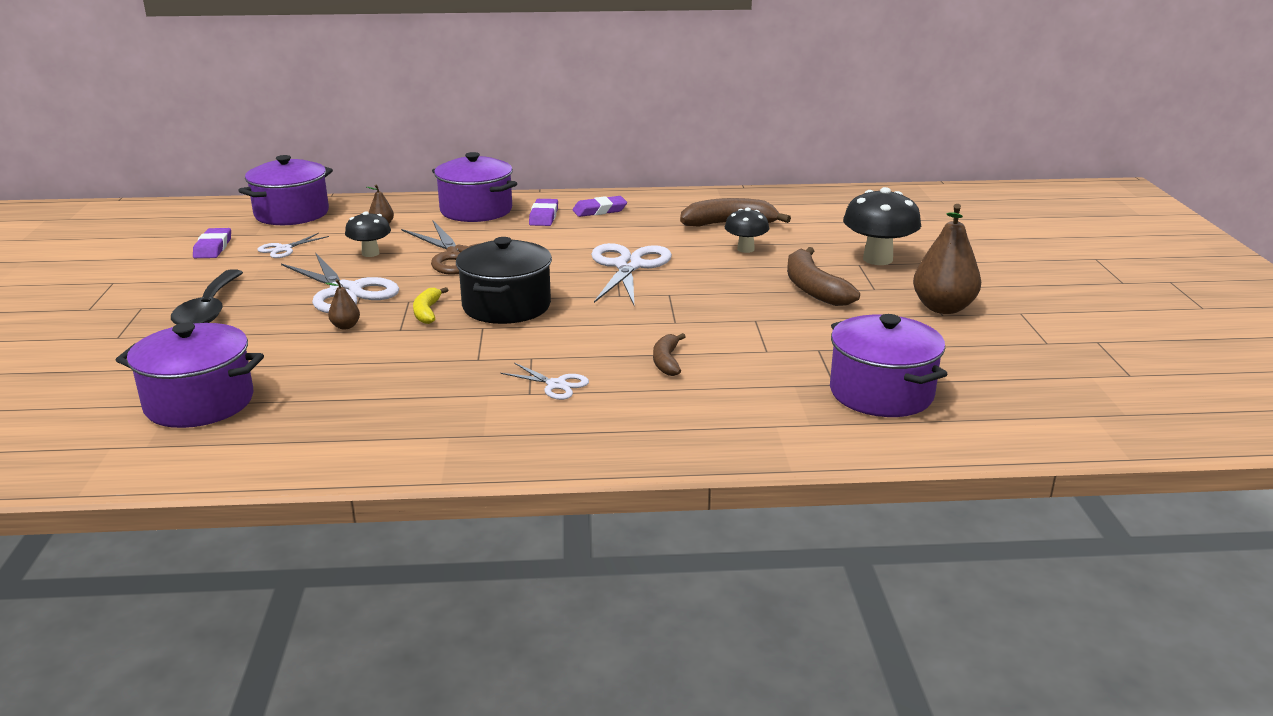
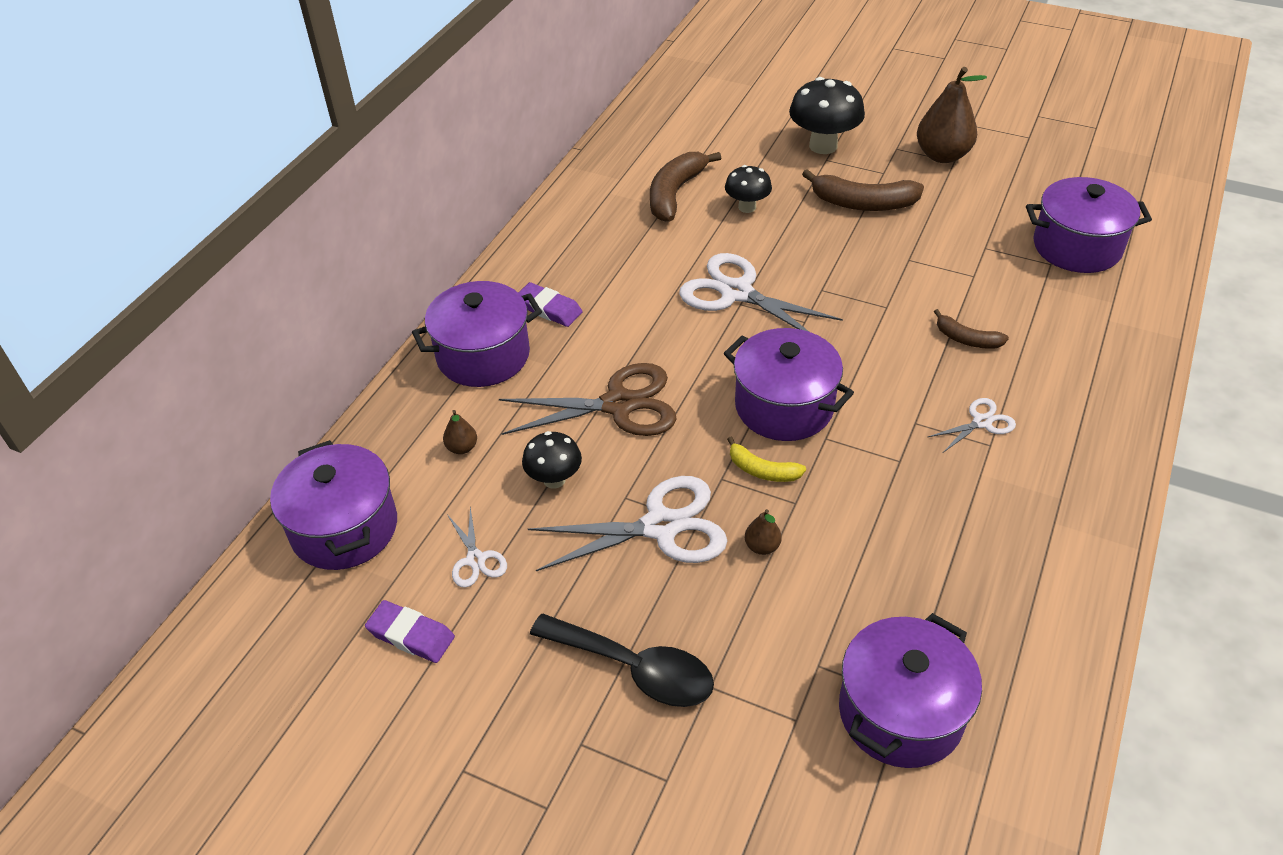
camera: 60 degrees left, 20 degrees up
(506, 306) = (784, 406): black pot -> purple pot
(599, 210) = (565, 263): purple eraser -> none

